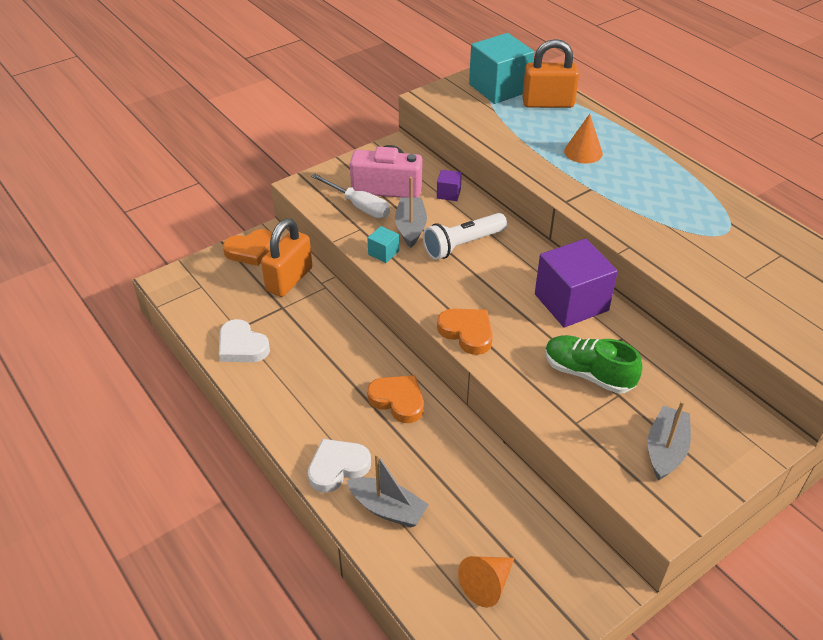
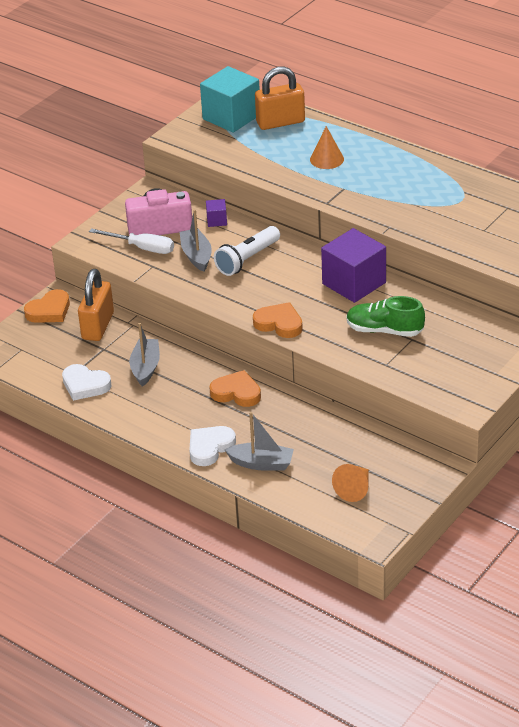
camera: 15 degrees left, 5 degrees down
(383, 253) = (182, 280): turquoise cube -> none
(665, 450) = (457, 366): grey boat -> grey boat (145, 367)

